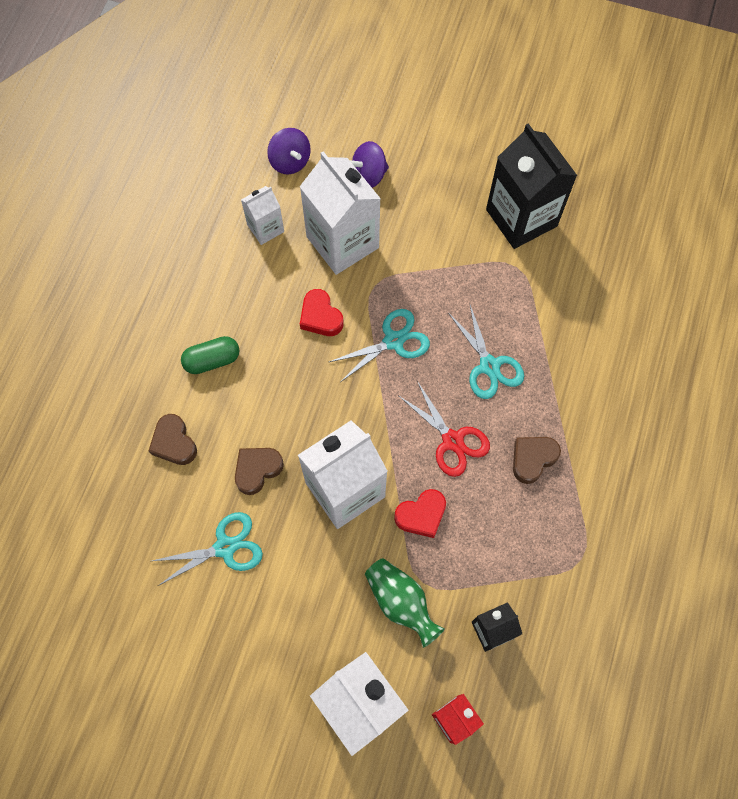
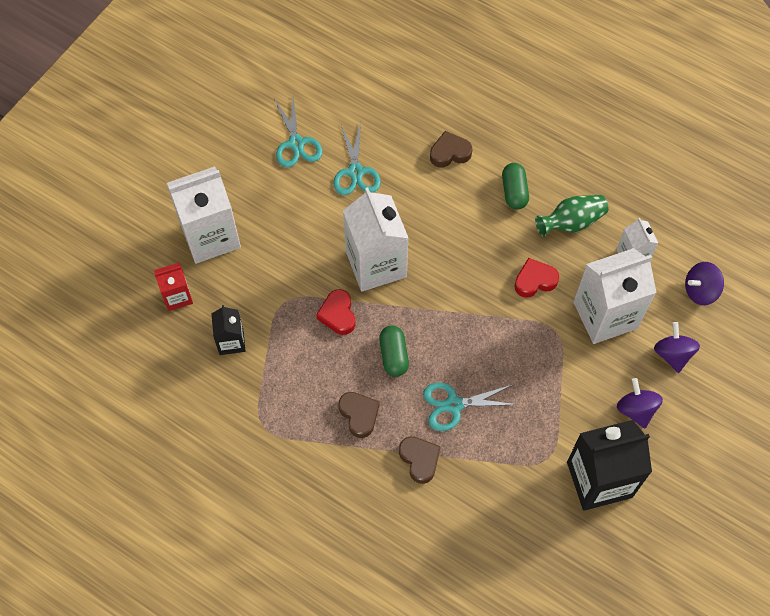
camera: 105 degrees right, 5 degrees down
(257, 470) = (410, 205): brown heart -> brown heart (419, 460)
(393, 341) = (497, 333): turquoise scissors -> turquoise scissors (296, 143)
(401, 602) = (274, 282): green vase -> green vase (571, 222)
(438, 198) = (636, 409): none -> purple spinning top
(452, 441) = (393, 355): red scissors -> green capsule

